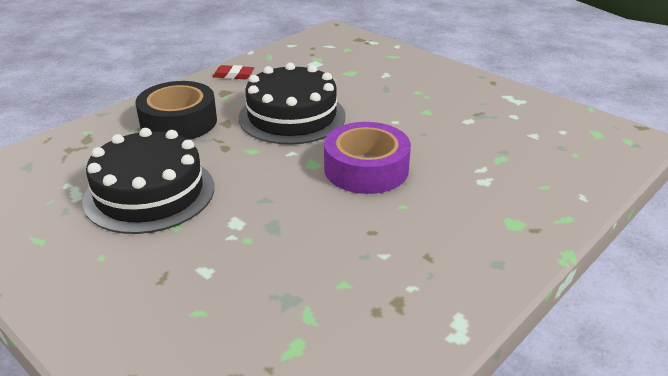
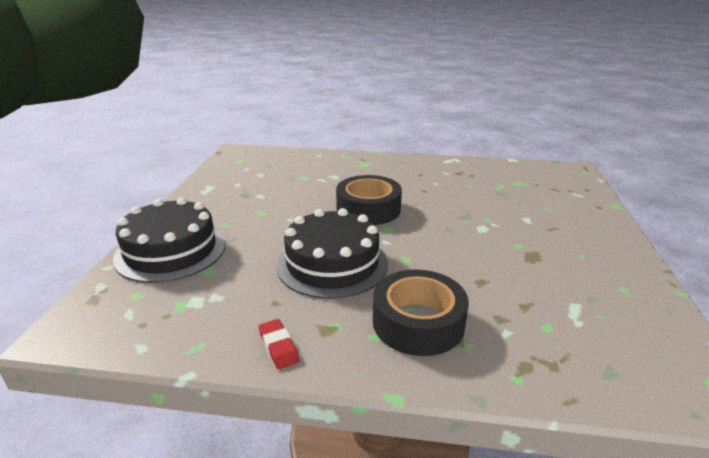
camera: 125 degrees left, 5 degrees down
(149, 193) = (516, 273): black cake -> black cake (171, 251)
(366, 169) = (368, 209): purple tape -> black tape

